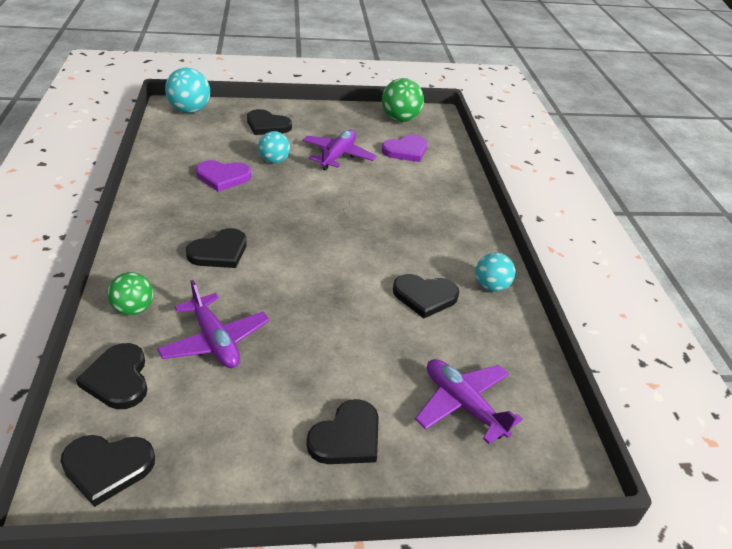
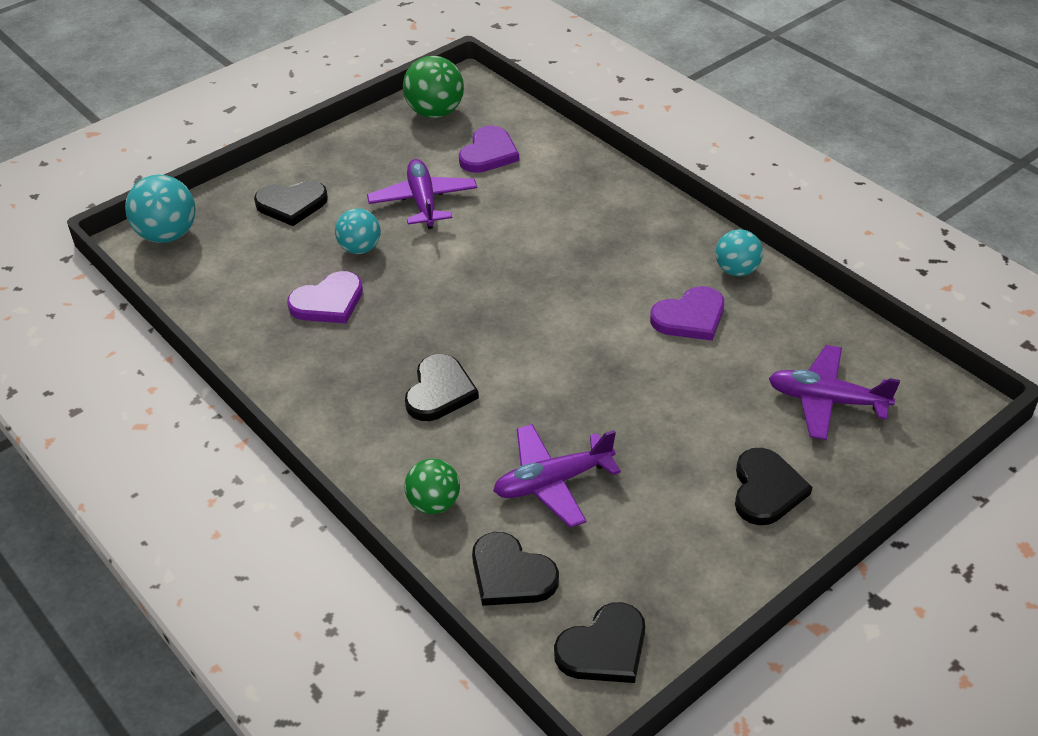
camera: 30 degrees left, 5 degrees up
(215, 341) = (553, 482): purple plane -> purple plane turned 135 degrees clockwise
(425, 296) = (690, 317): black heart -> purple heart

